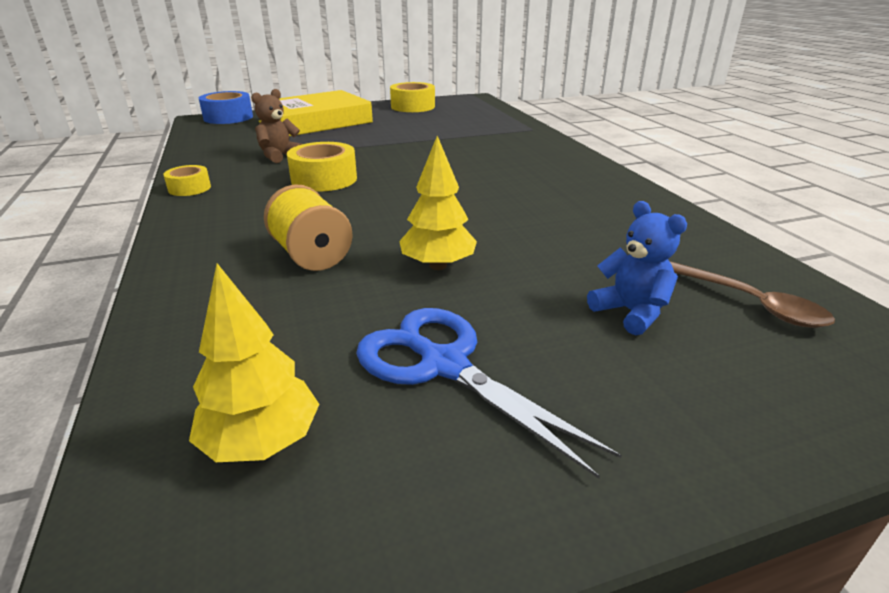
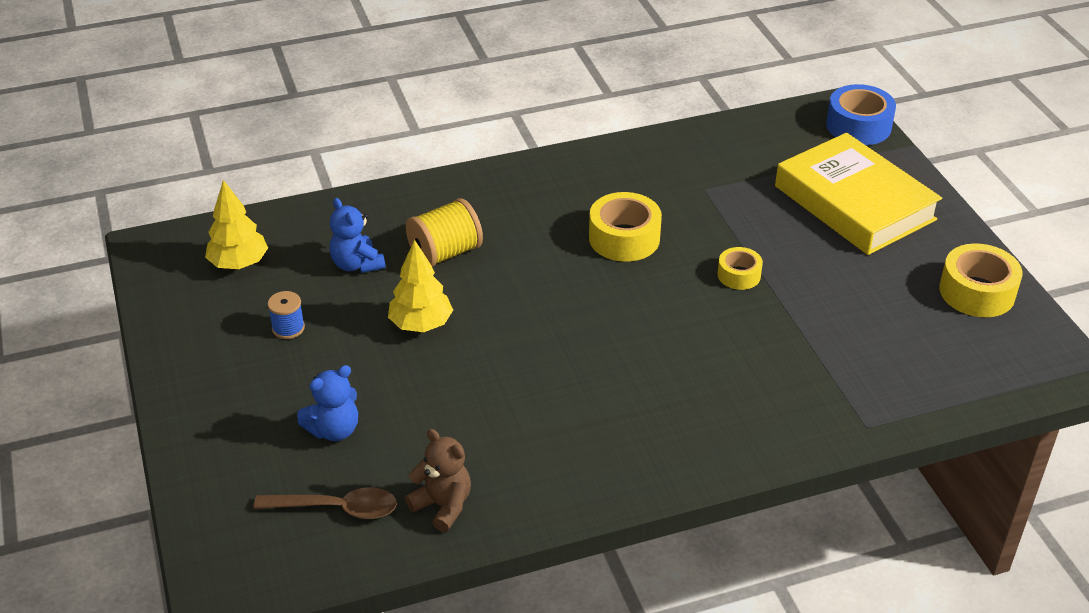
camera: 90 degrees right, 10 degrees up
(189, 188) = (593, 157): yellow tape -> yellow tape (739, 275)
(279, 156) = (699, 195): brown teddy bear -> brown teddy bear (443, 506)
(311, 314) = (357, 264): none -> blue teddy bear
(444, 365) = (288, 328): blue scissors -> blue spool
(750, 303) = (337, 508): brown spoon -> brown spoon turned 135 degrees counterclockwise

